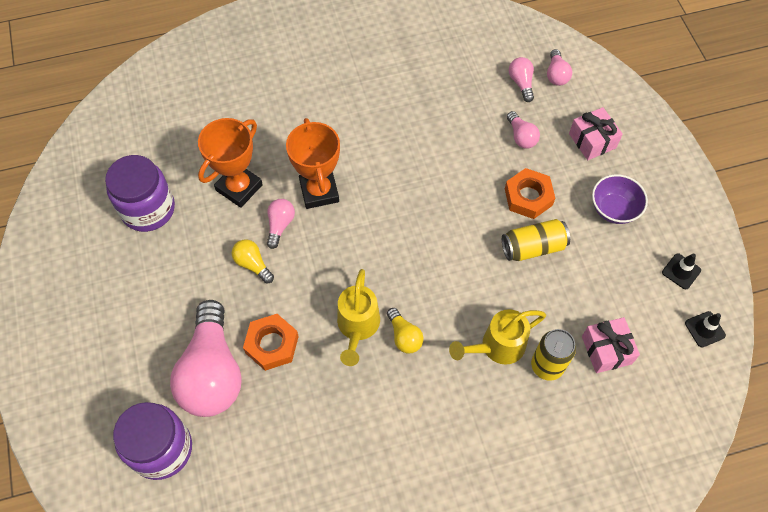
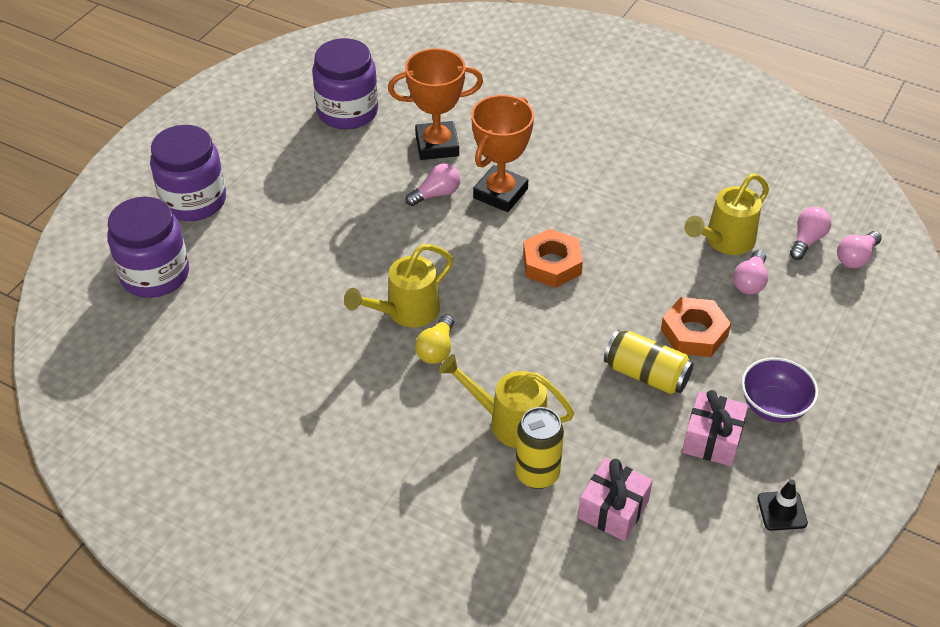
camera: 45 degrees right, 15 degrees down
(120, 369) = (194, 201): none -> purple jar
(212, 372) = (254, 254): pink light bulb -> none
(253, 264) = (379, 205): yellow light bulb -> none
(272, 344) = (322, 270): orange nut -> orange nut (552, 264)
(480, 119) = (725, 241): none -> yellow watering can
(592, 141) = (825, 336): pink gift -> pink gift (712, 439)
(705, 329) = (743, 578): black traffic cone -> none

